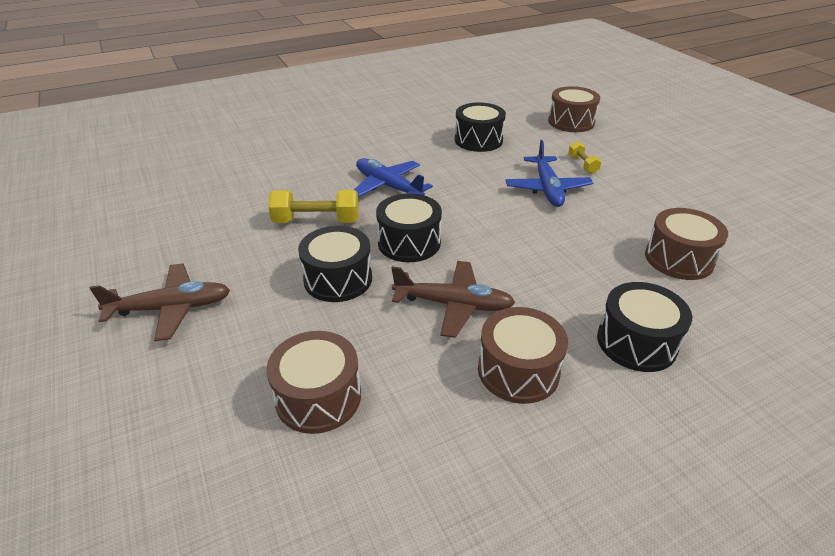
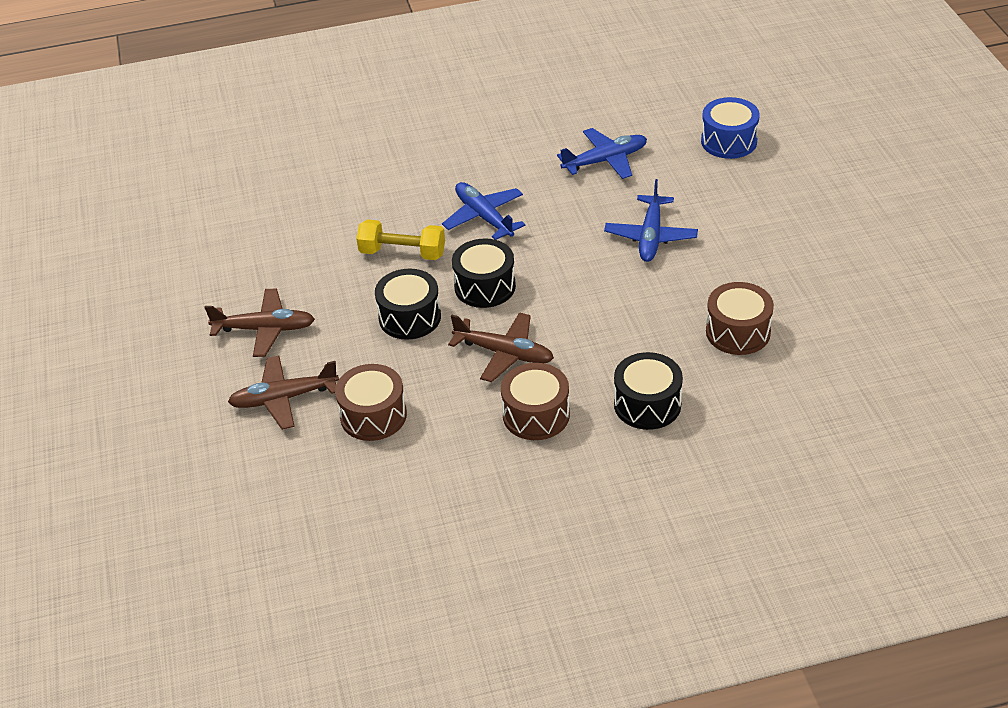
camera: 15 degrees right, 5 degrees up
(198, 389) = (284, 398): none -> brown plane
(478, 140) = (605, 161): black drum -> blue plane
(571, 122) = (729, 141): brown drum -> blue drum
(582, 164) = (707, 207): yellow dumbbell -> none

